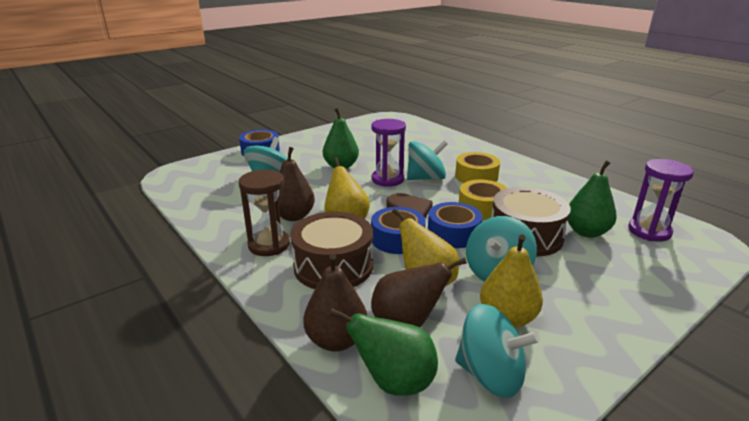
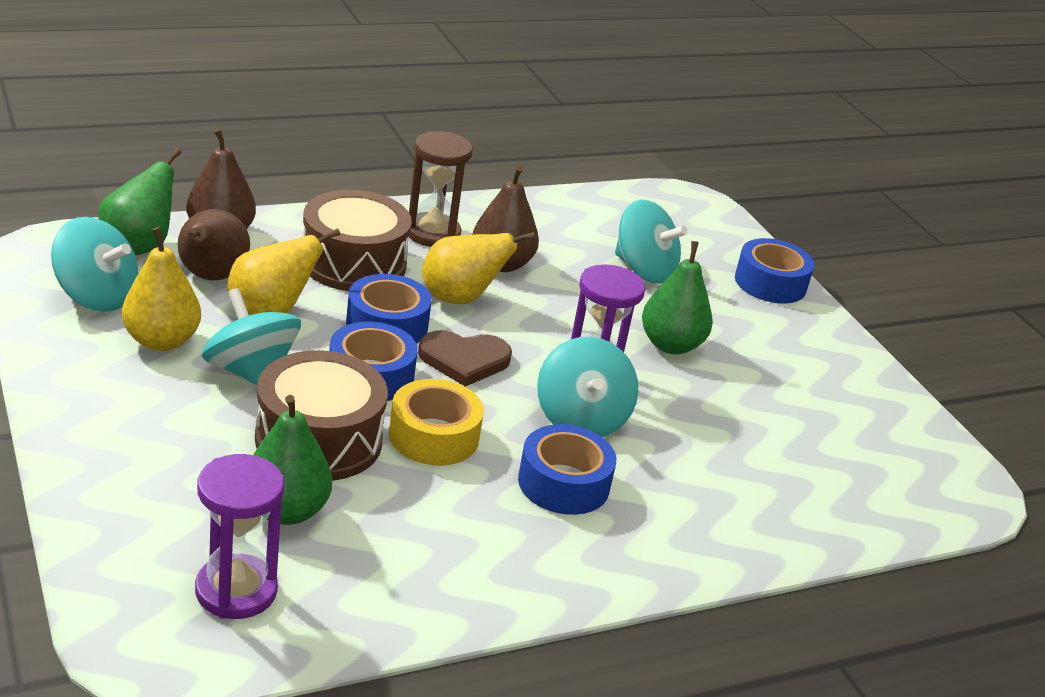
camera: 100 degrees right, 5 degrees up
(476, 176) = (563, 483): yellow tape -> blue tape
(490, 375) = (96, 296): turquoise spinning top -> turquoise spinning top turned 105 degrees counterclockwise

